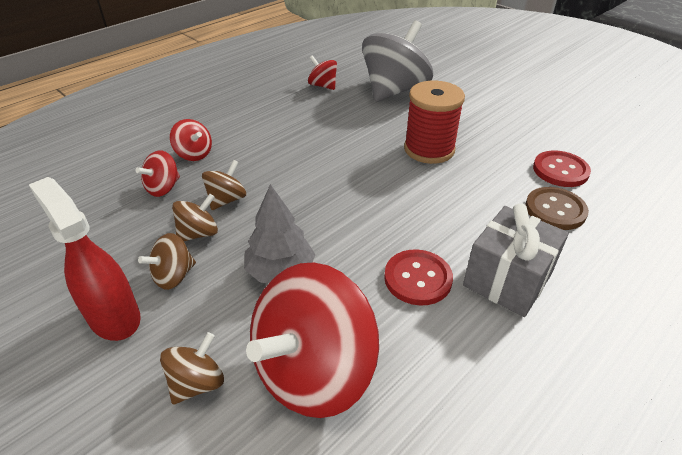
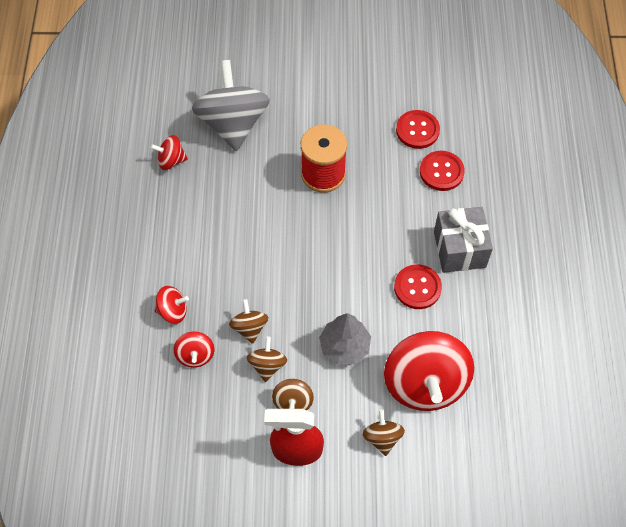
camera: 45 degrees left, 20 degrees up
(555, 210) = (441, 172): brown button -> red button

